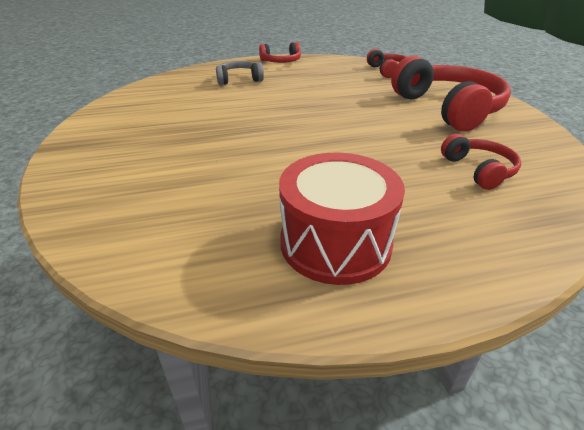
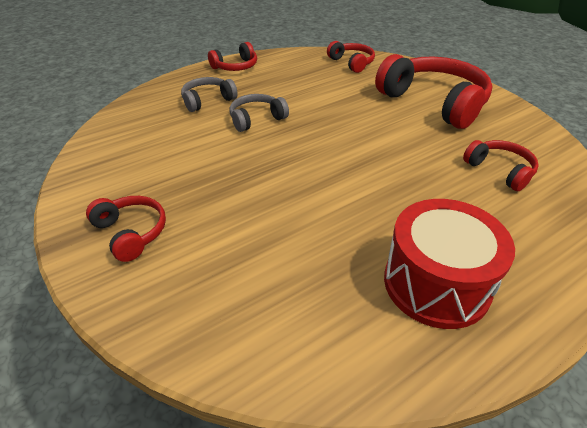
camera: 20 degrees left, 5 degrees up
(107, 151) = (131, 233): none -> red headphones
(269, 97) = (256, 119): none -> grey headphones

